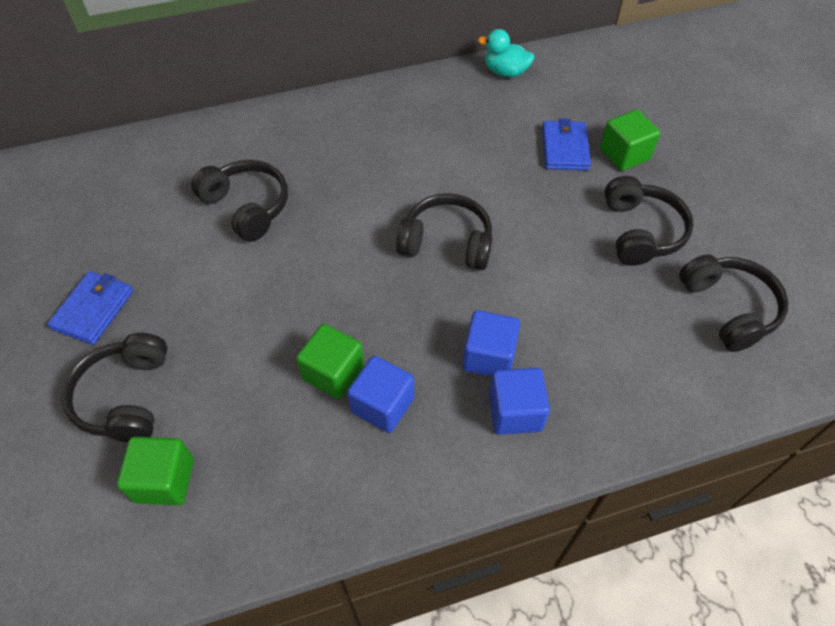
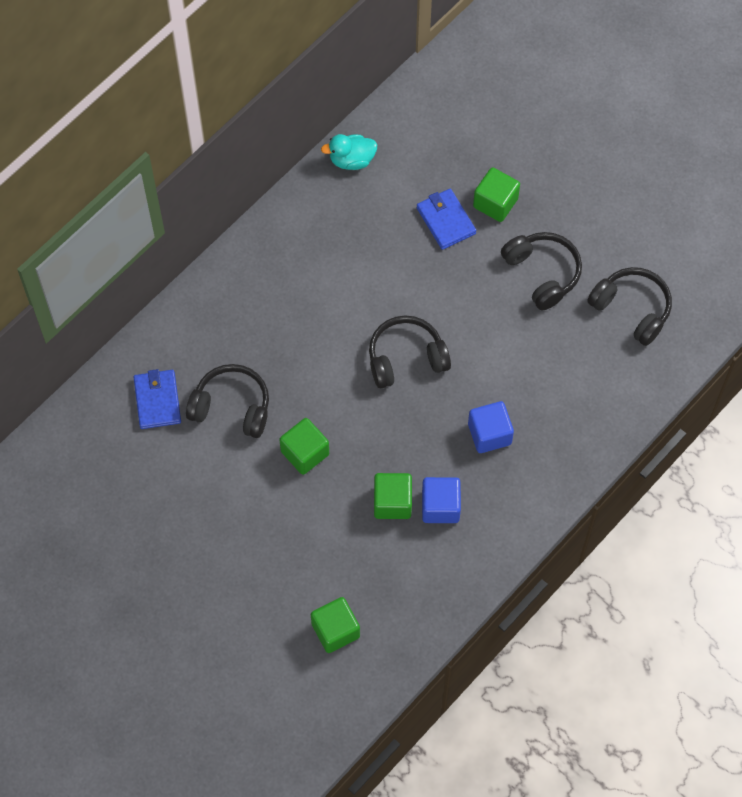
camera: 30 degrees left, 10 degrees up
(93, 310) = (186, 550): blue wallet -> blue wallet (157, 401)
(125, 397) = (264, 595): black headphones -> none
(281, 279) = (305, 453): none -> green cube
(515, 412) = (529, 464): blue cube -> none

